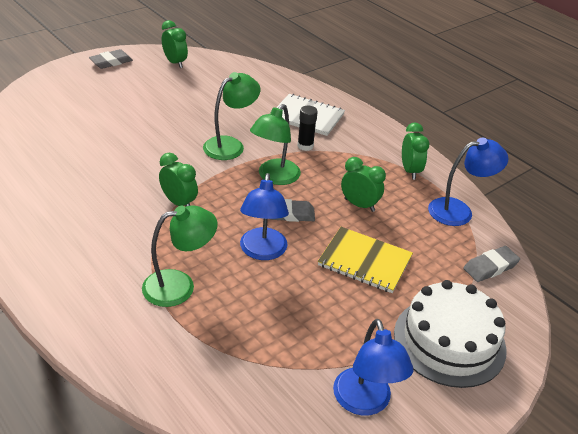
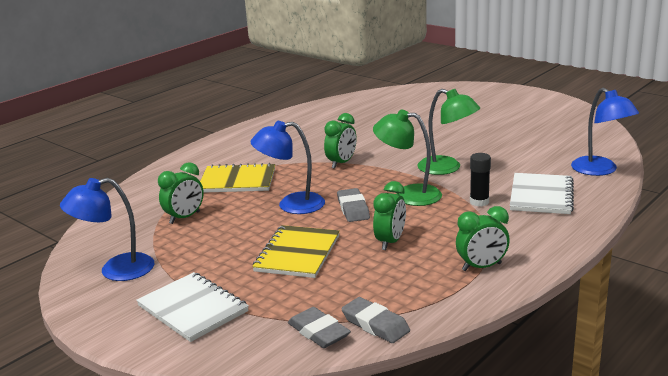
camera: 85 degrees right, 15 degrees down
(111, 62) = (540, 101): grey eraser -> grey eraser (375, 324)
(175, 63) = (574, 122): green clock -> green clock (184, 218)
(179, 285) = (237, 181): green lamp -> yellow notebook
(449, 341) = (192, 309): white cake -> white notebook
(459, 211) = (419, 305): blue lamp -> blue lamp (600, 170)

